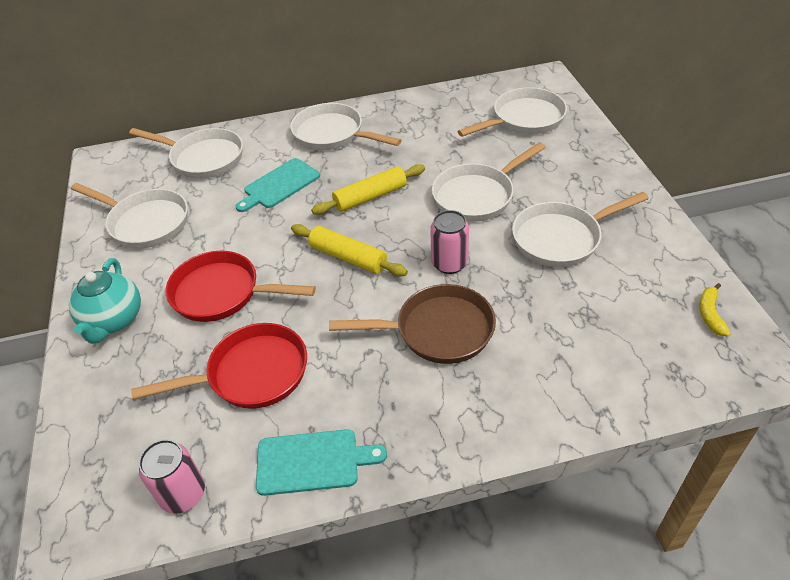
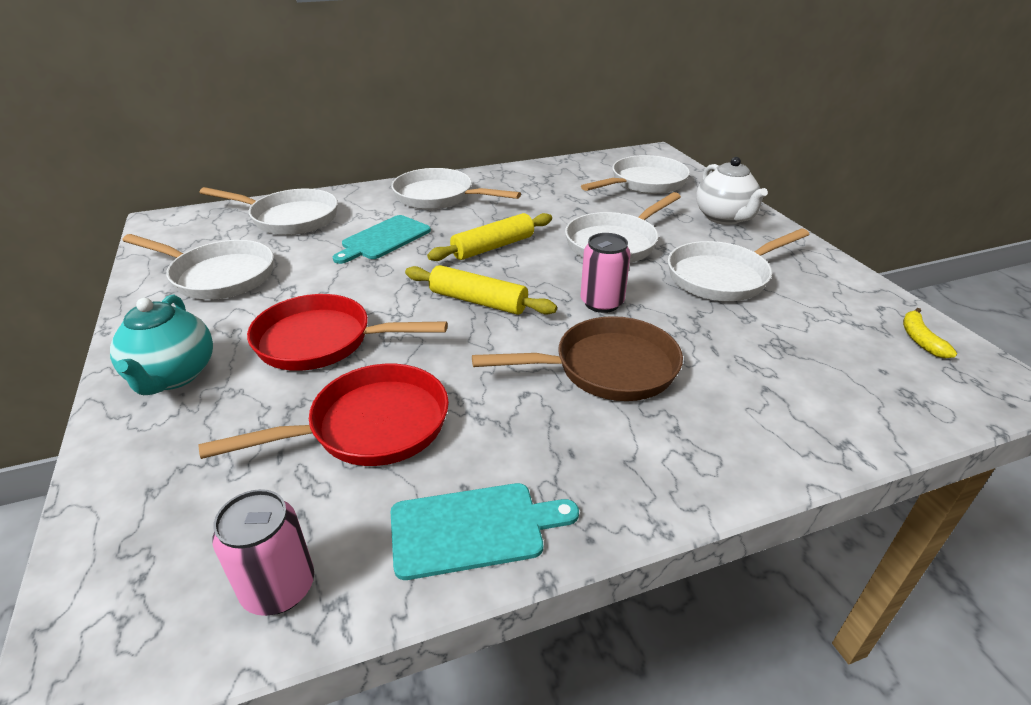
camera: 10 degrees left, 10 degrees down
(586, 167) = (724, 218): none -> white teapot

